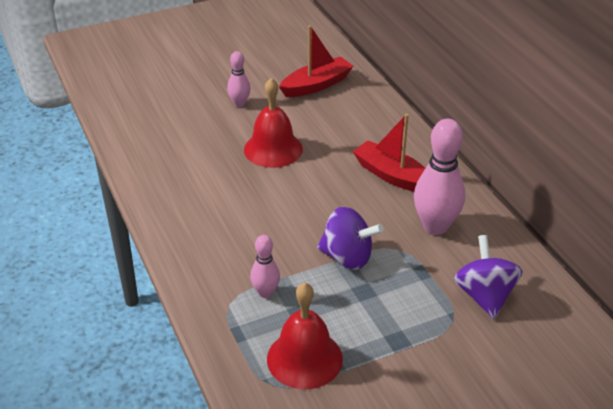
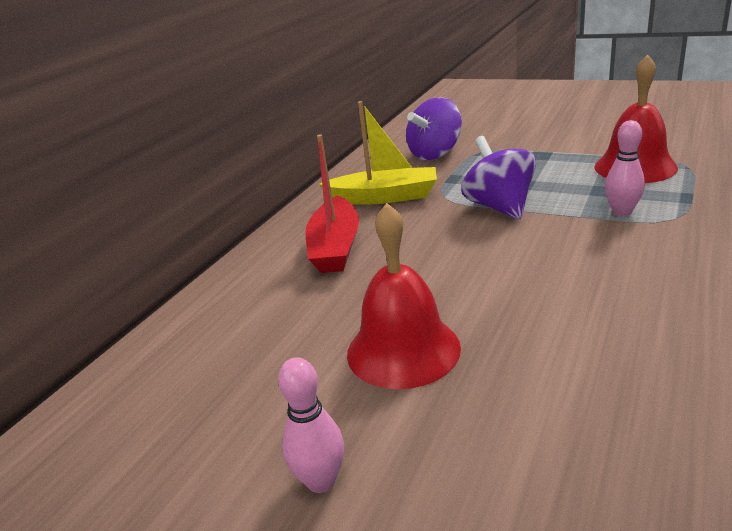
camera: 125 degrees left, 10 degrees down
(316, 85) = (161, 424): red boat -> none
(435, 226) = (384, 197): pink bowling pin -> yellow boat

